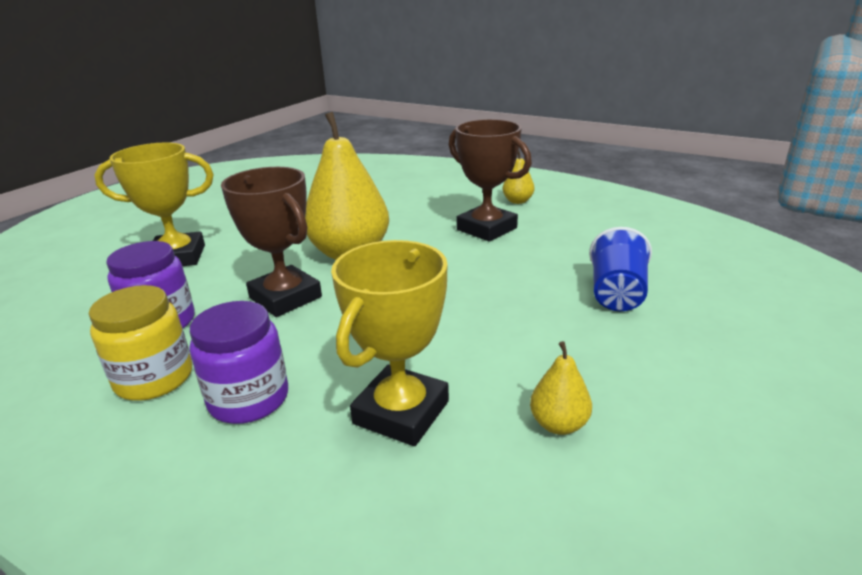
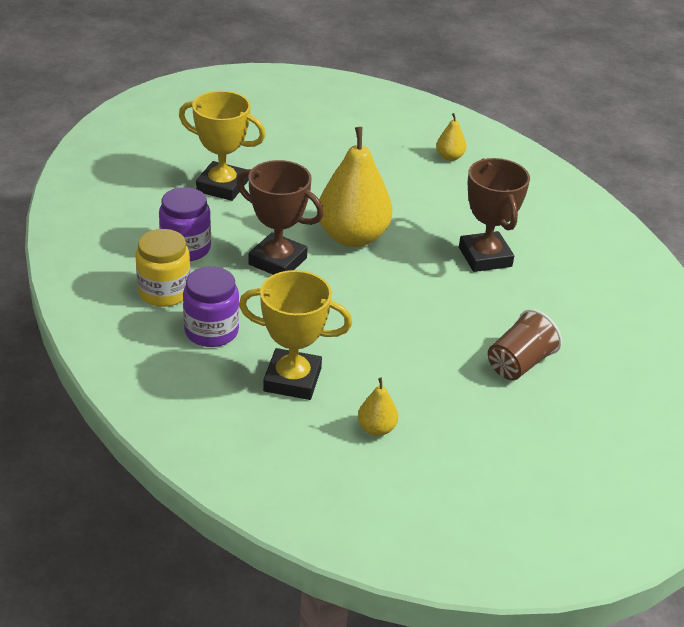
camera: 25 degrees right, 10 degrees up
(285, 297) = (277, 261): brown trophy -> brown trophy turned 45 degrees counterclockwise
(401, 412) = (292, 380): yellow trophy -> yellow trophy turned 45 degrees clockwise
(517, 201) = (546, 236): yellow pear -> yellow pear (449, 157)
(616, 294) = (519, 363): blue cup -> brown cup

